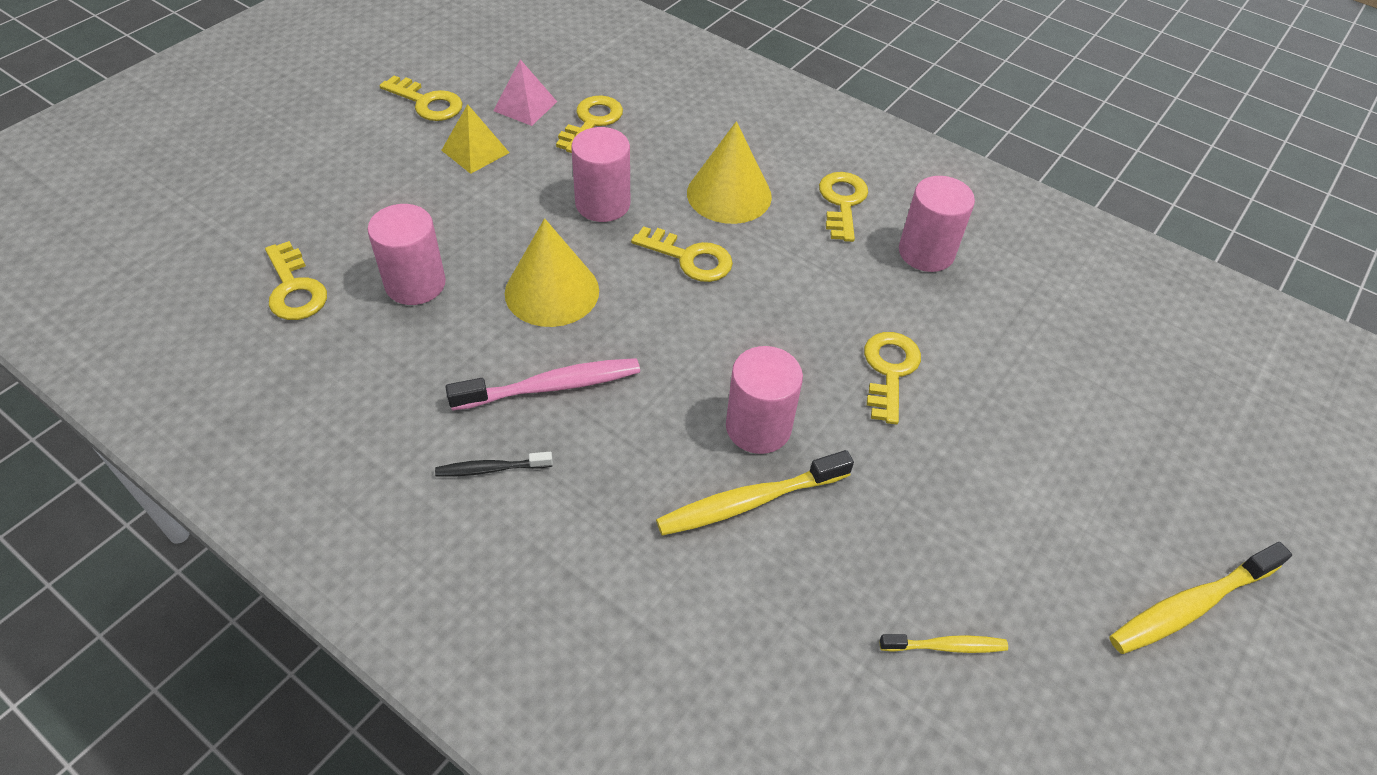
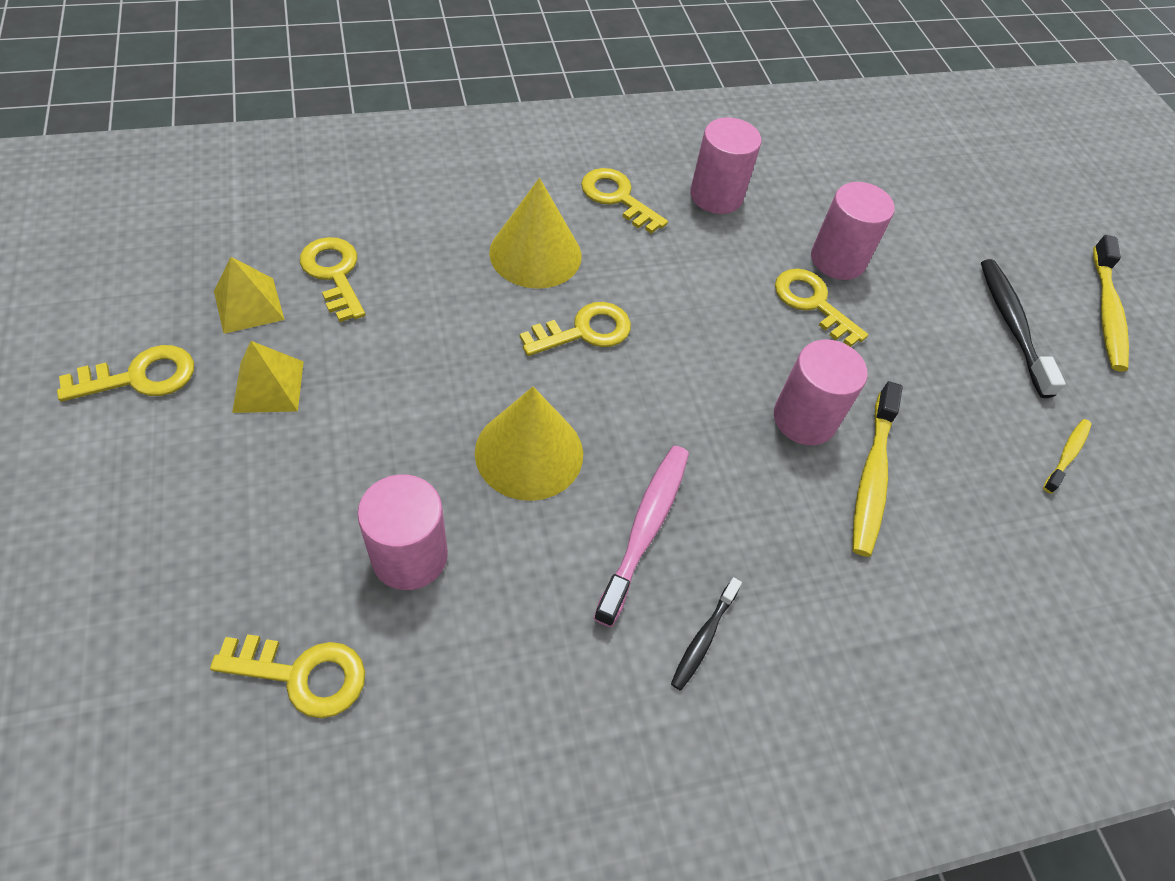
camera: 55 degrees left, 5 degrees up
(525, 106) = (248, 305): pink pyramid -> yellow pyramid
(602, 204) = (455, 342): pink cylinder -> pink cylinder (837, 260)
(1058, 528) = (1011, 325): none -> black toothbrush

